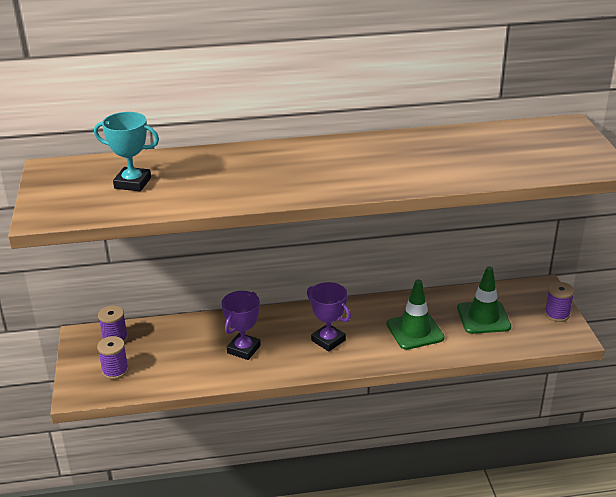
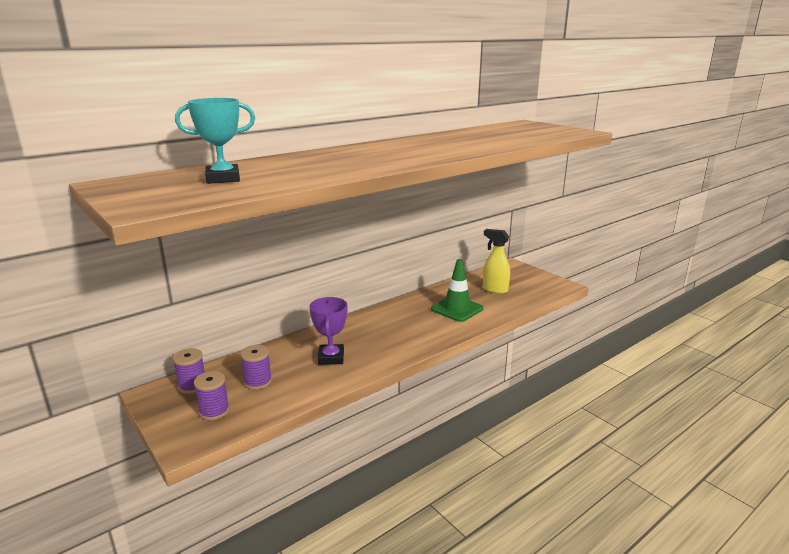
camera: 30 degrees left, 10 degrees down
(328, 340) = (397, 332): purple trophy -> none
(483, 317) = (494, 289): green traffic cone -> yellow spray bottle
(557, 314) = (538, 276): purple spool -> purple spool (258, 382)

